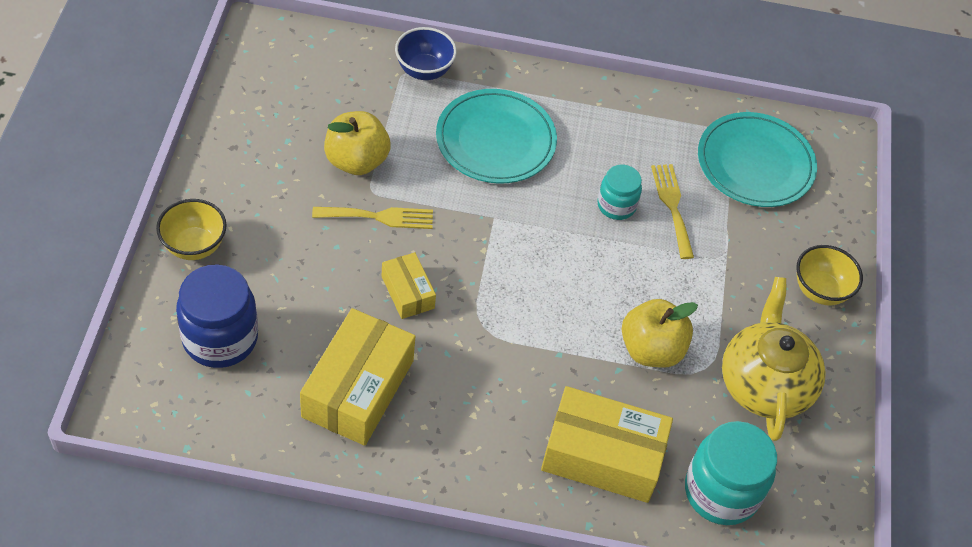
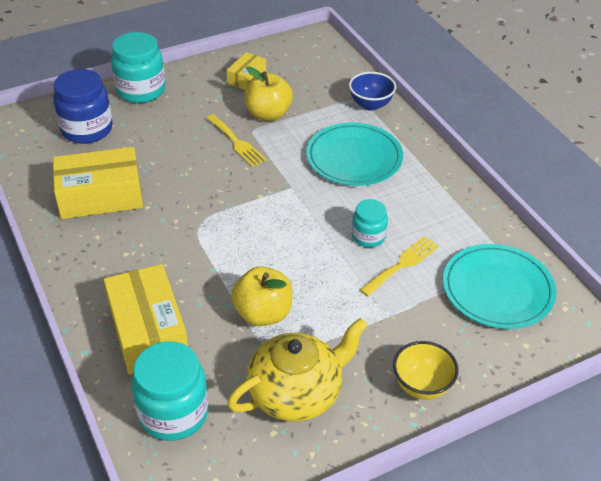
camera: 60 degrees right, 10 degrees down
(194, 246) = (141, 90): yellow bowl -> turquoise jar
(408, 292) = (192, 181): yellow box -> yellow box (247, 78)

